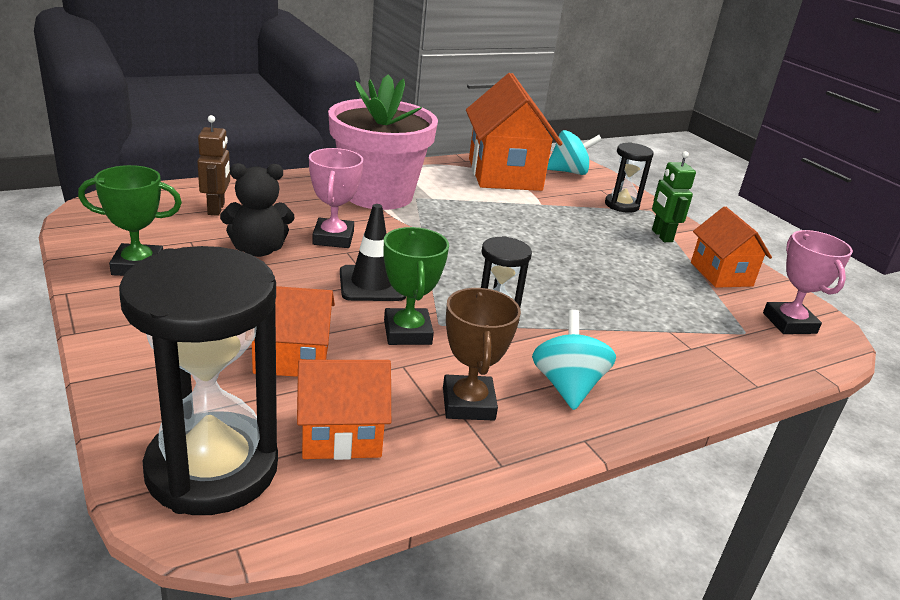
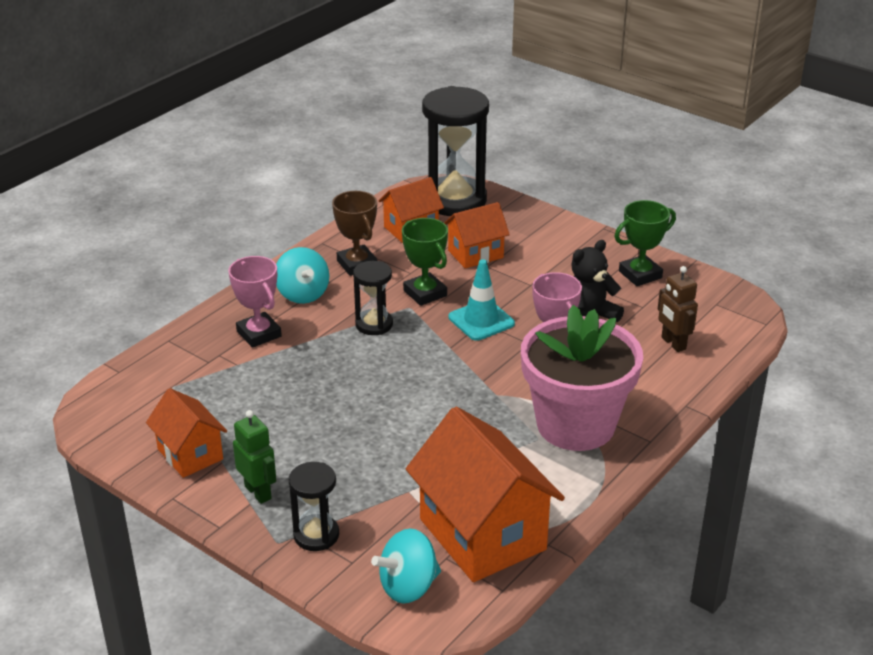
camera: 160 degrees right, 5 degrees up
(372, 284) = (481, 320): black traffic cone -> turquoise traffic cone
(789, 323) = (129, 413): pink trophy -> pink trophy (259, 334)

